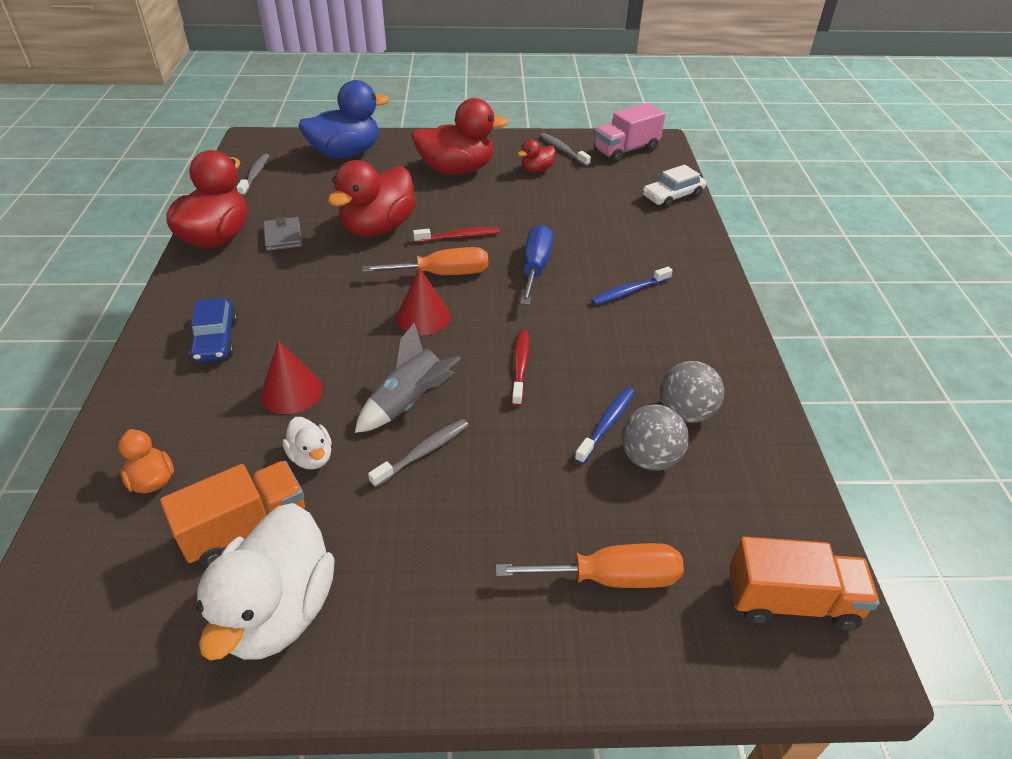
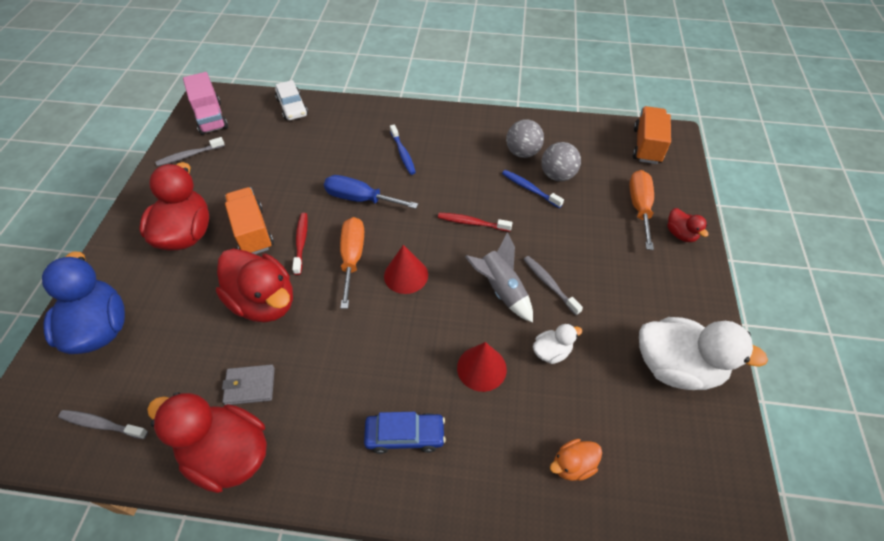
camera: 80 degrees left, 10 degrees up
(245, 528) = (615, 391): orange truck -> orange truck (252, 231)
(537, 170) = (215, 177): red duck -> red duck (680, 234)

